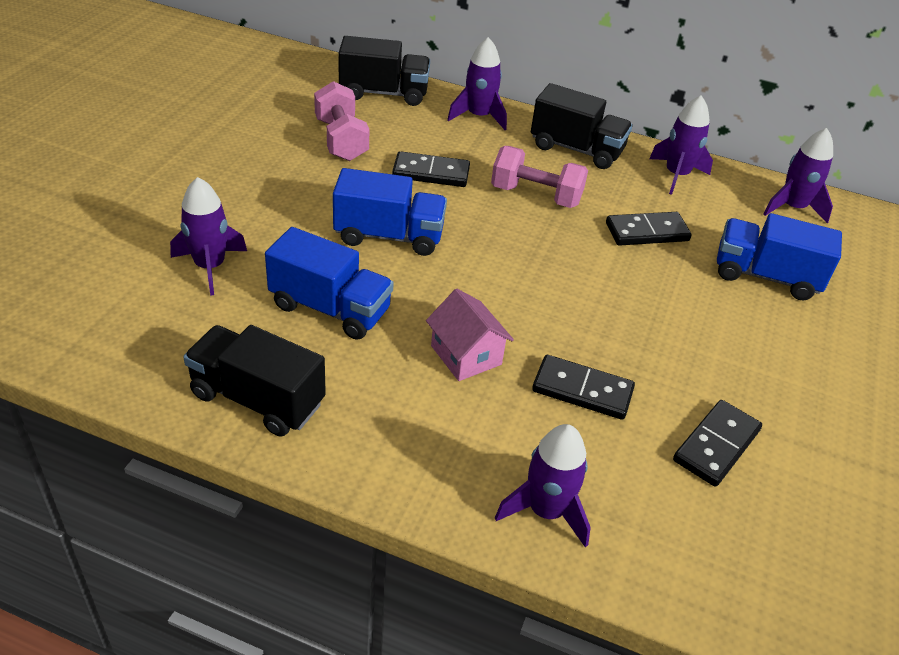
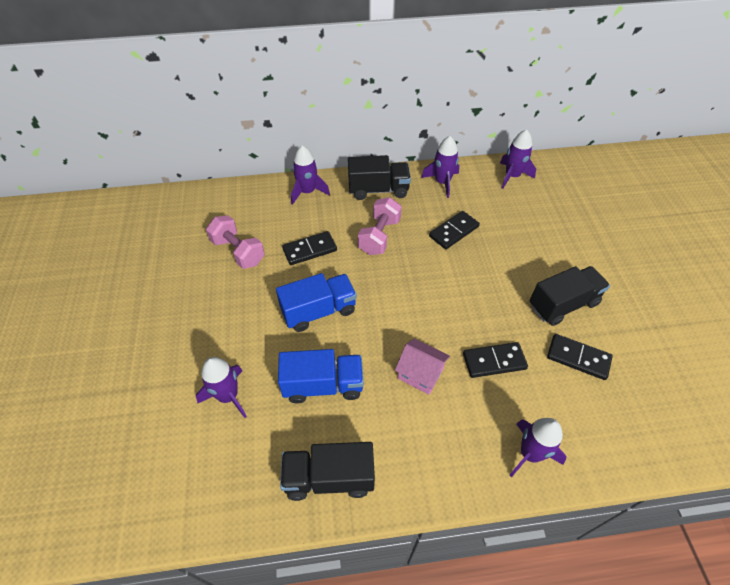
camera: 25 degrees left, 10 degrees up
(384, 93) = (238, 201): black truck -> black truck (563, 304)
(535, 196) = (379, 236): pink dumbbell -> pink dumbbell turned 60 degrees counterclockwise
(716, 445) = (578, 358): black domino -> black domino turned 75 degrees counterclockwise
(765, 276) = (529, 231): blue truck -> none

